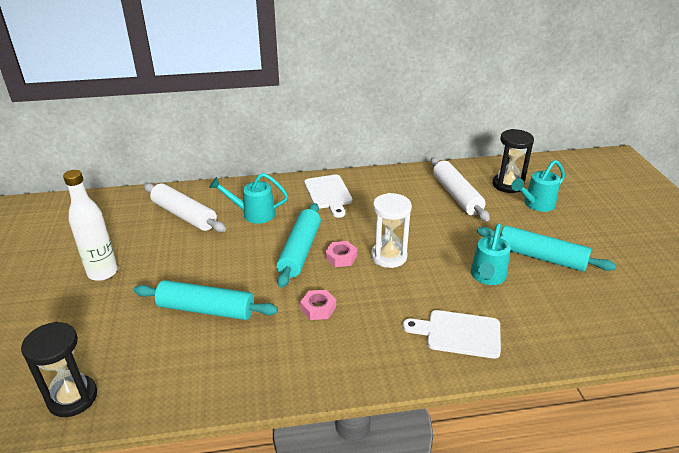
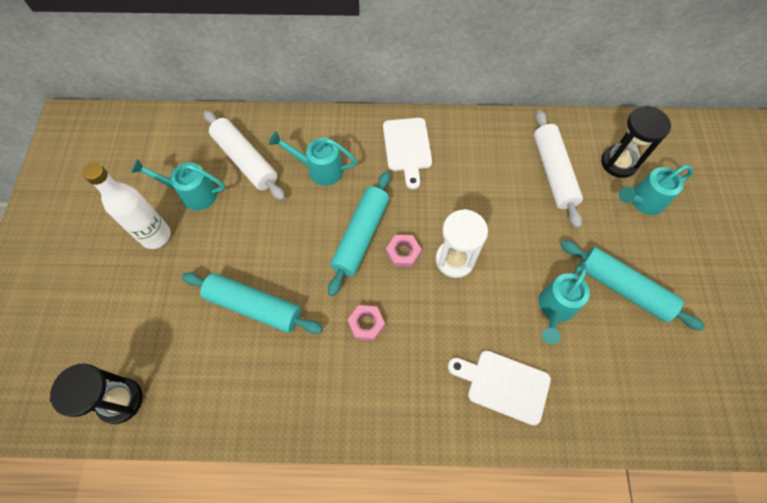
camera: 10 degrees right, 30 degrees up
(137, 241) = (193, 194): none -> turquoise watering can

